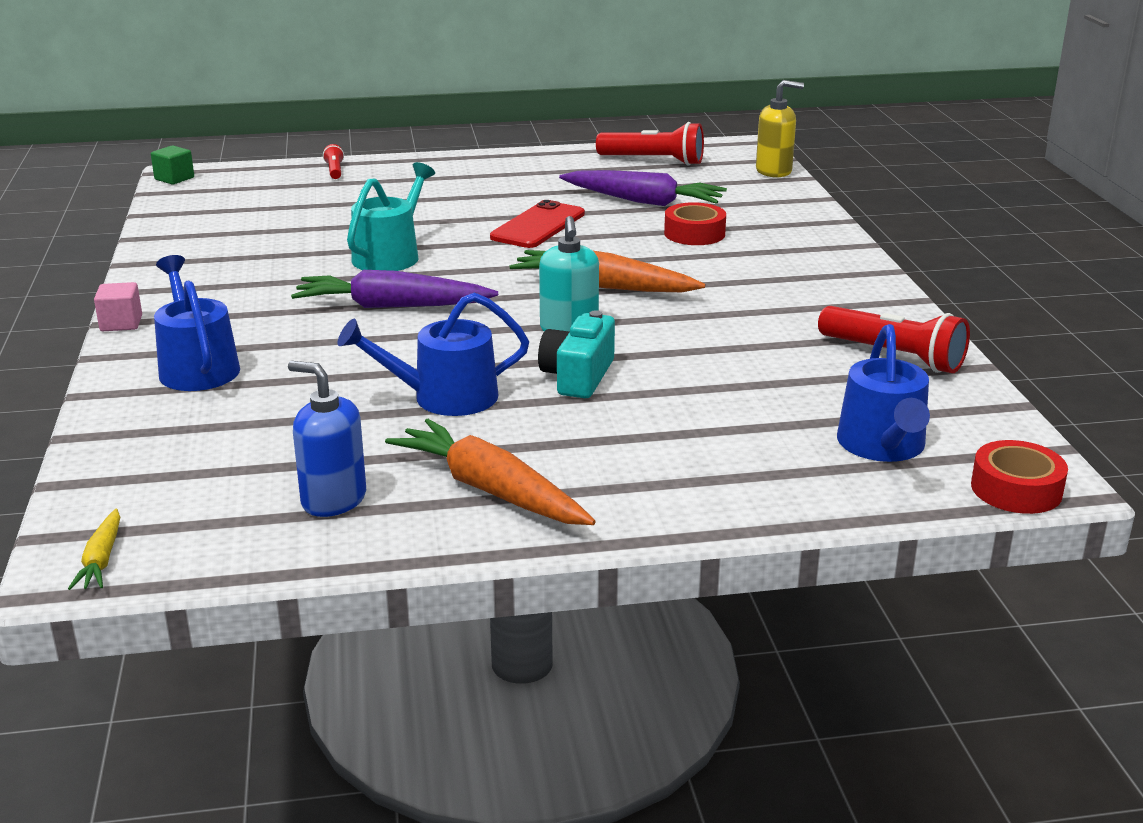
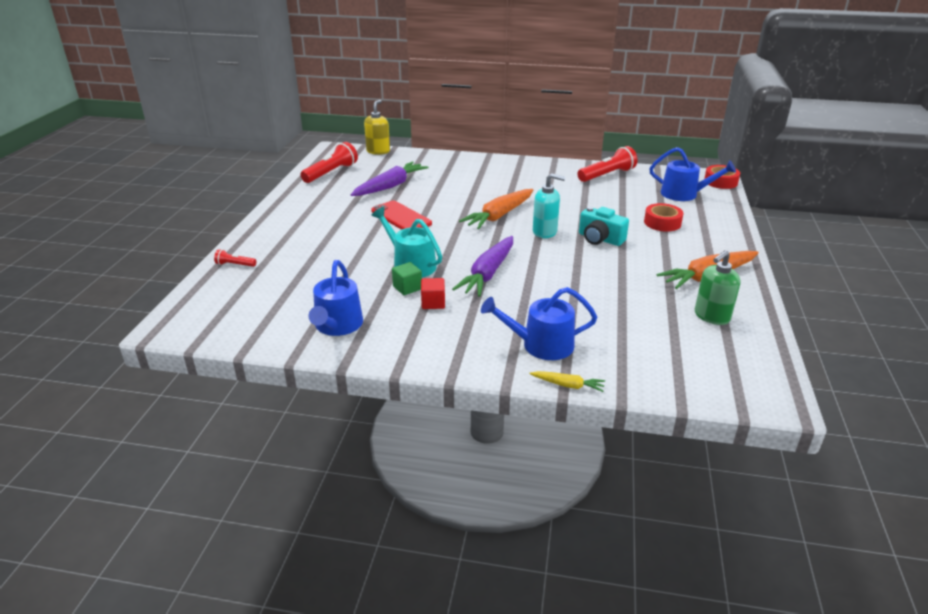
camera: 70 degrees left, 5 degrees up
(101, 560) = (767, 390): yellow carrot -> yellow carrot (568, 385)
(121, 323) = (456, 371): pink cube -> none
(174, 178) = (173, 331): green cube -> green cube (407, 288)
(287, 285) = (433, 303): none -> red cube
(333, 500) = (711, 316): blue soap dispenser -> green soap dispenser
(444, 397) = (610, 274): blue watering can -> blue watering can (337, 326)
(694, 233) = (446, 184): red tape -> red tape (662, 223)

